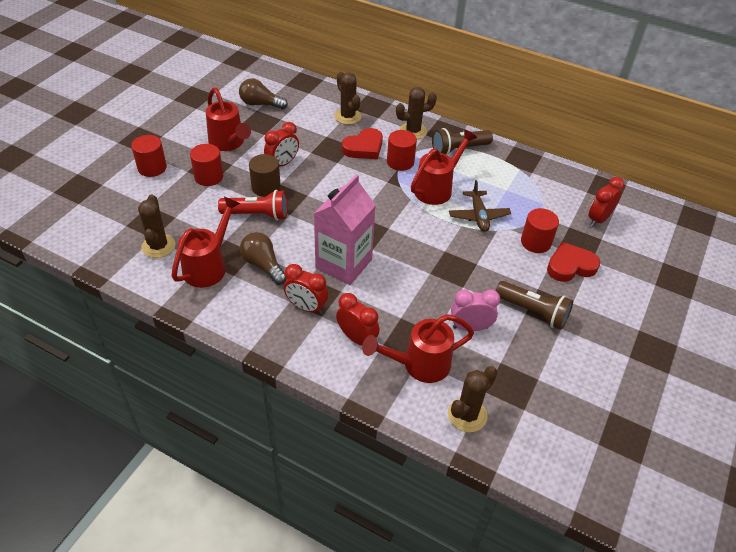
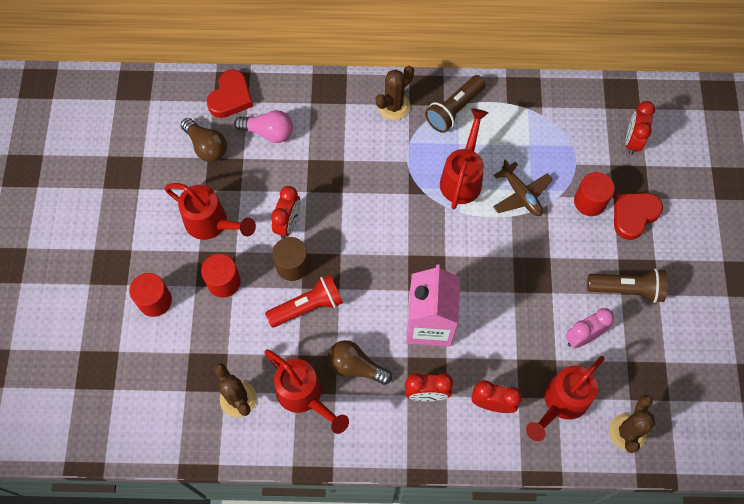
camera: 25 degrees left, 20 degrees up
(209, 266) = (304, 396): red watering can -> red watering can turned 135 degrees clockwise
(260, 104) = (206, 146): brown light bulb -> brown light bulb turned 120 degrees counterclockwise
(310, 112) = (268, 132): none -> pink light bulb
(347, 116) = (312, 118): brown cactus -> none
(364, 148) = (357, 157): red heart -> red heart (231, 97)
(400, 162) = (406, 159): red cylinder -> none

